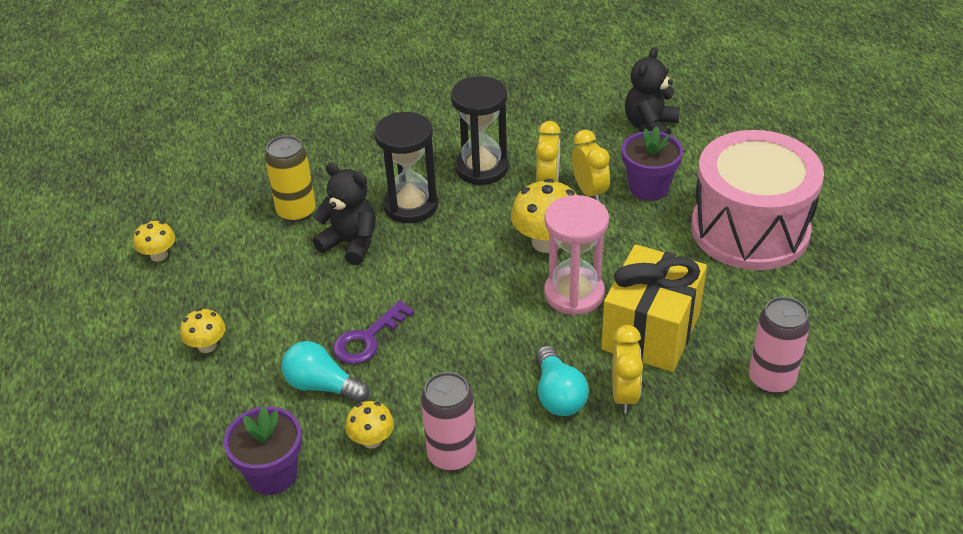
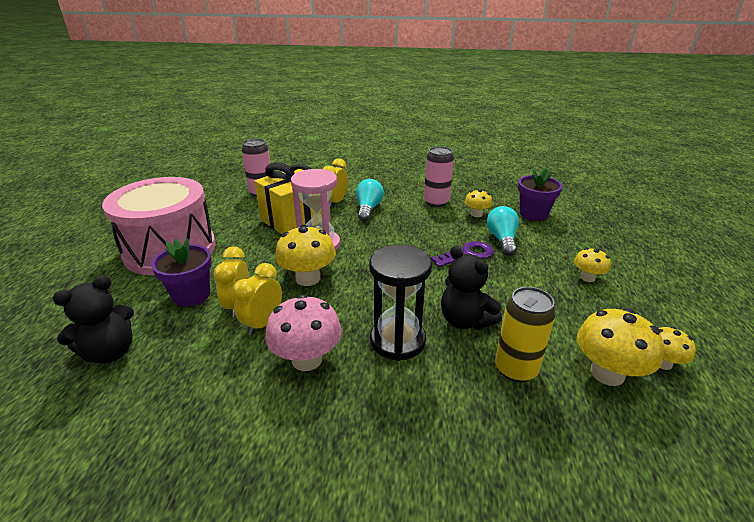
camera: 160 degrees left, 10 degrees down
(214, 231) = (607, 373): none -> yellow mushroom
(322, 386) = (502, 240): turquoise light bulb -> turquoise light bulb turned 135 degrees counterclockwise
(482, 168) = (307, 359): black hourglass -> pink mushroom

